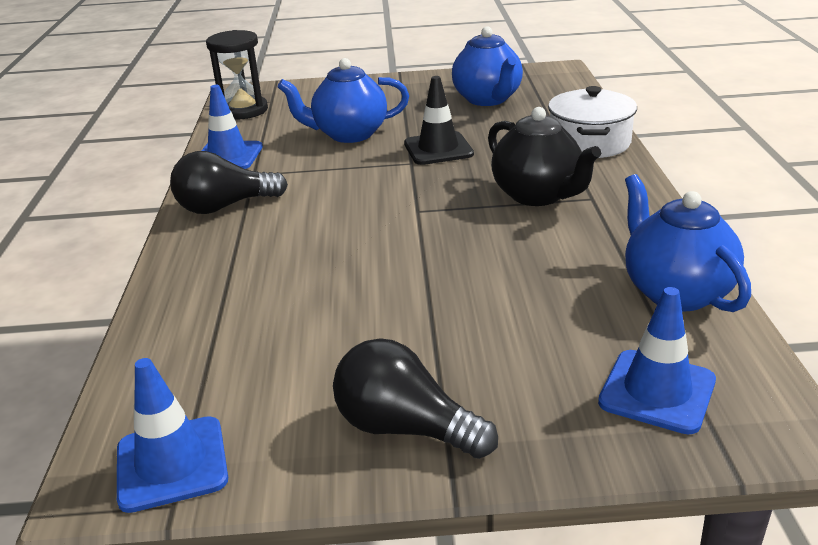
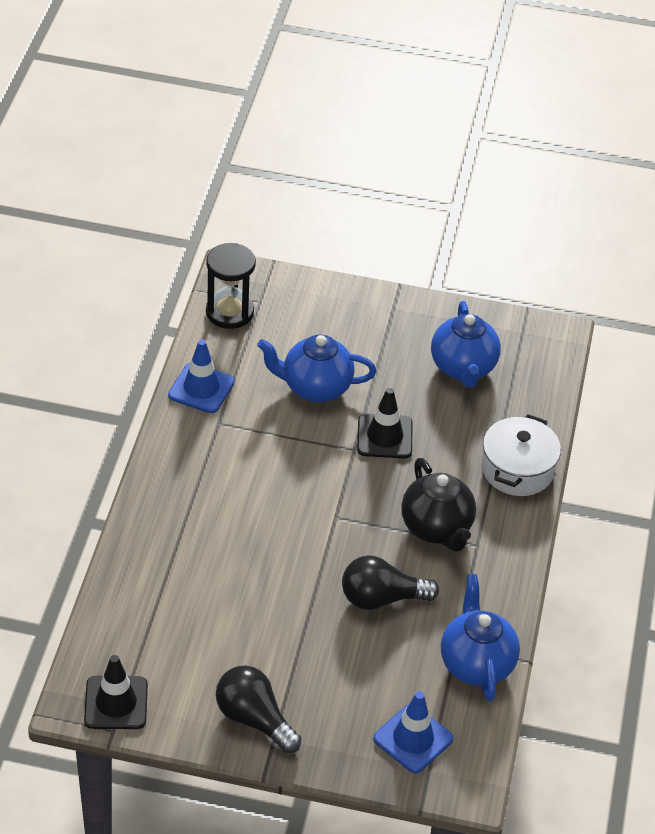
camera: 10 degrees right, 15 degrees up
(172, 464) = (116, 703): blue traffic cone -> black traffic cone
(225, 206) = (186, 463): black light bulb -> black light bulb (381, 598)

